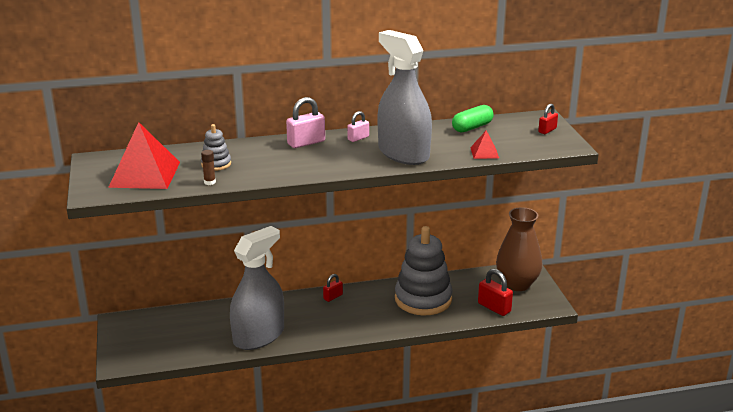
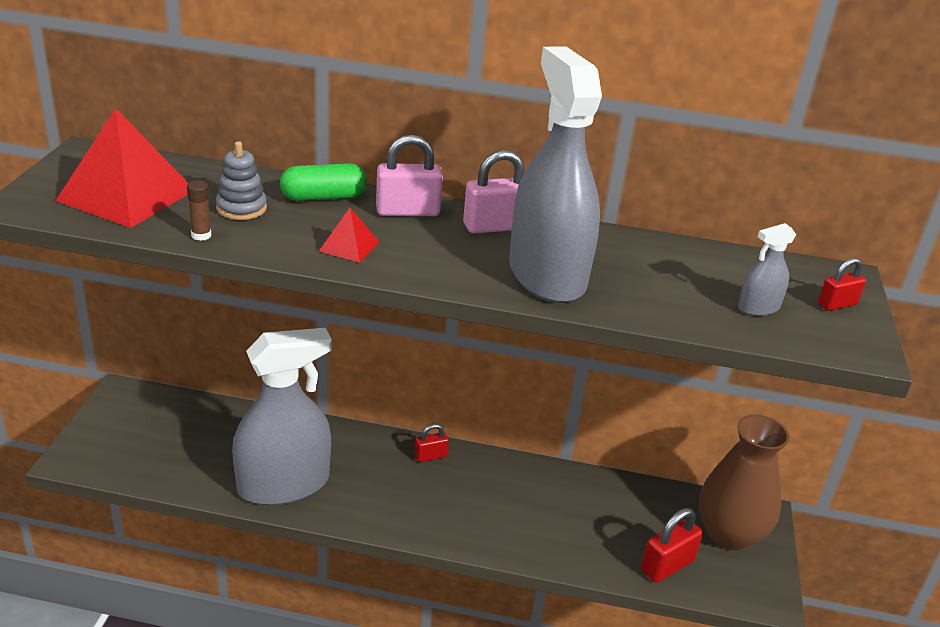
camera: 20 degrees right, 5 degrees up
(358, 138) = (495, 226): pink padlock -> pink padlock, size x1.65
(423, 299) = (562, 508): grey stacking toy -> none
(472, 127) = (702, 260): green capsule -> green capsule (323, 197)
(484, 152) = (690, 315): red pyramid -> red pyramid (349, 246)
(494, 307) = (667, 565): red padlock -> red padlock turned 75 degrees clockwise
(513, 141) = (758, 307): none -> grey spray bottle

